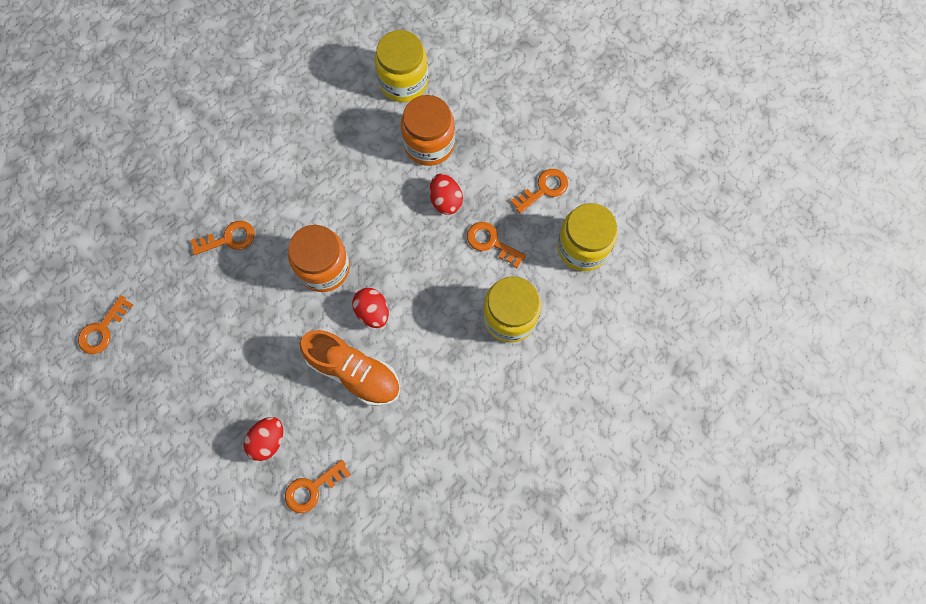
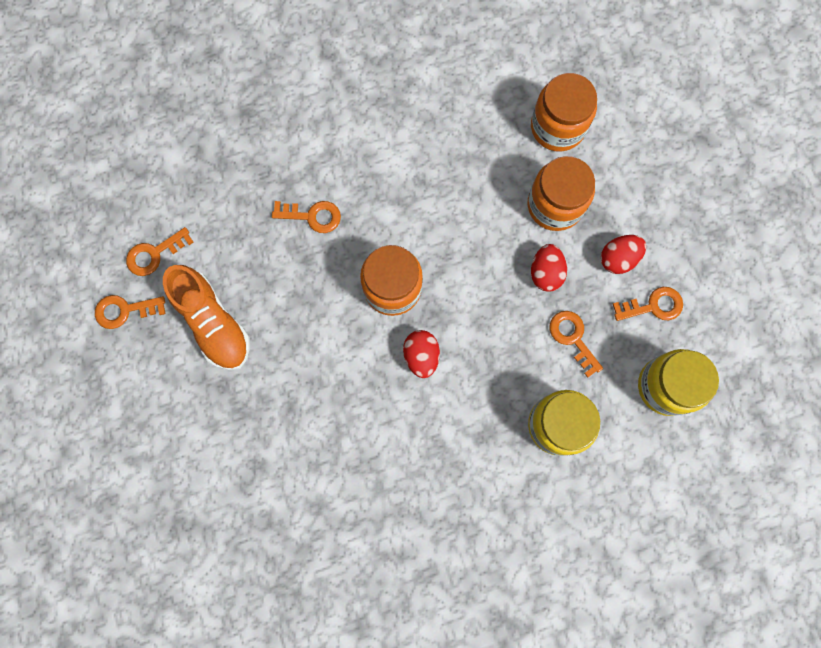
camera: 25 degrees right, 5 degrees up
(268, 440) = (264, 438): red egg -> red egg (618, 258)
(312, 489) = (286, 507): orange key -> orange key (125, 310)
(354, 372) = (376, 409): orange shoe -> orange shoe (213, 323)
(403, 82) = (557, 127): yellow jar -> orange jar

